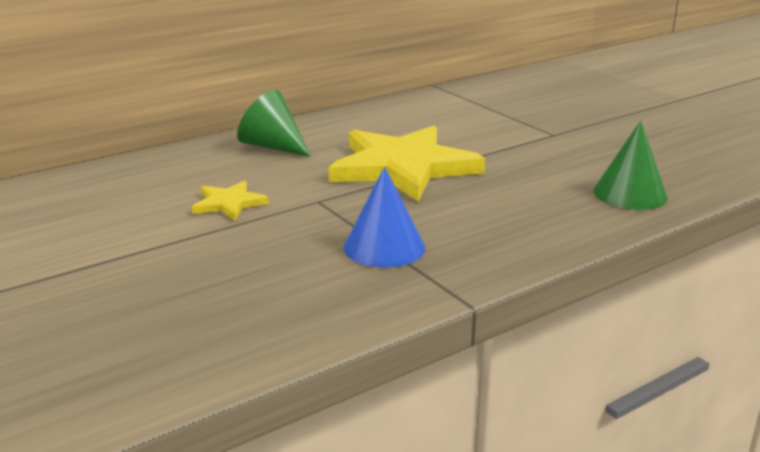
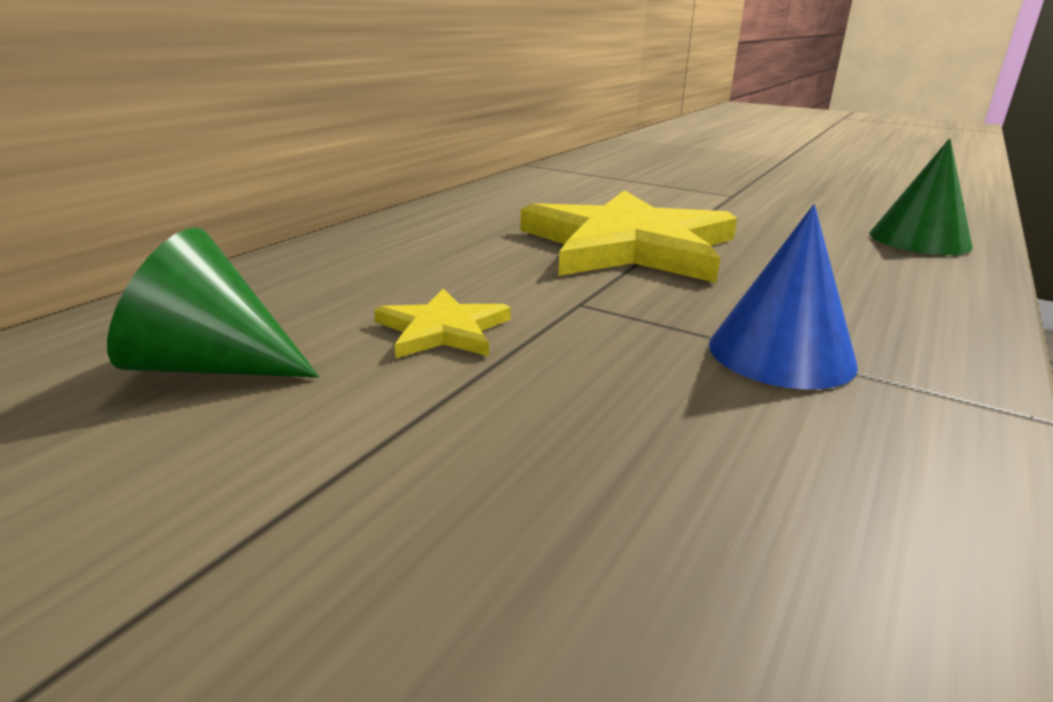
camera: 25 degrees left, 0 degrees up
(273, 146) = (413, 242): green cone -> green cone (211, 366)

